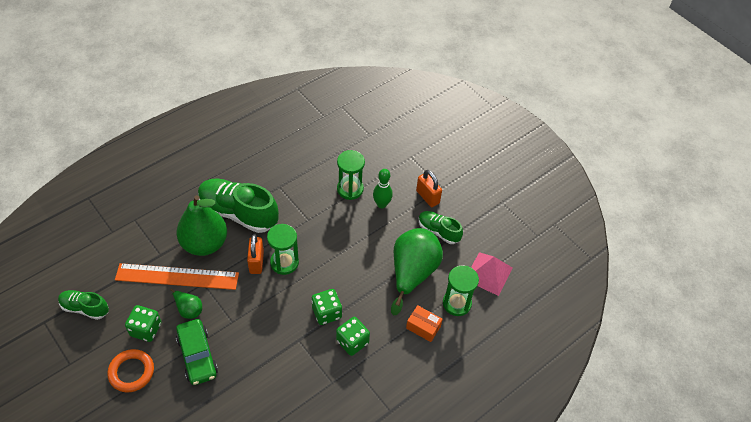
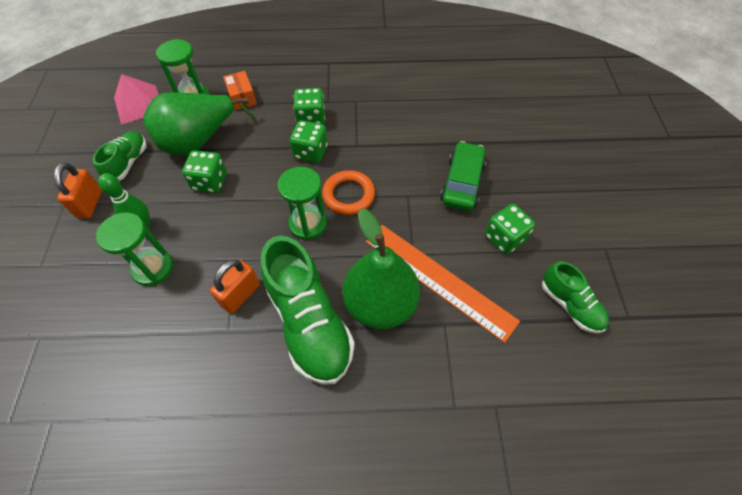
camera: 140 degrees left, 5 degrees up
(131, 372) = (537, 203): orange ring -> orange ring (348, 195)
(188, 309) = (446, 233): green pear -> none
(256, 262) = (337, 242): orange padlock -> orange padlock (240, 295)
(373, 251) = (210, 182): none -> green dice
(438, 231) = (128, 163): green shoe -> green shoe turned 150 degrees counterclockwise

